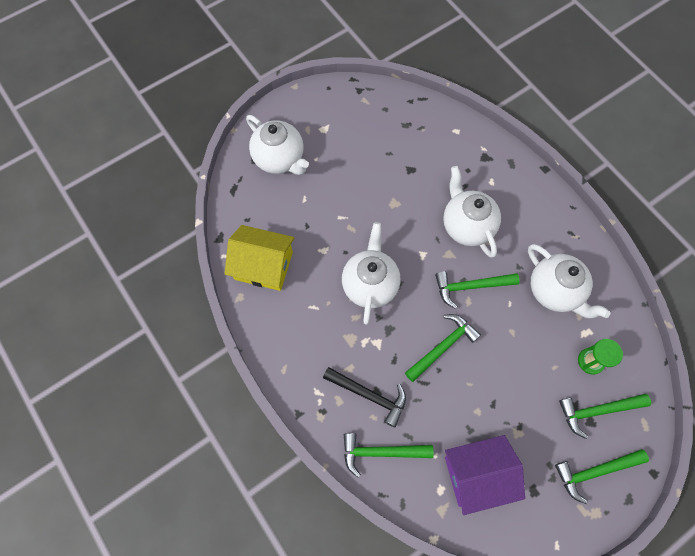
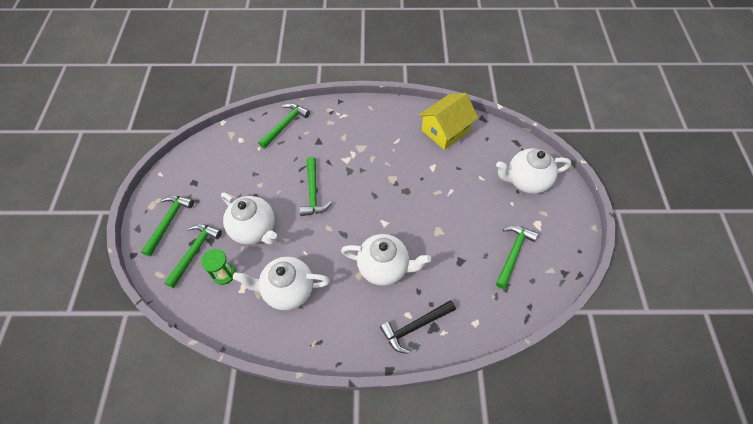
camera: 125 degrees right, 10 degrees down
(369, 395) = (319, 137): black hammer -> black hammer (414, 326)
(370, 284) = (387, 178): white teapot -> white teapot (254, 229)
(470, 286) = (337, 236): green hammer -> green hammer (513, 253)
(477, 474) = (230, 161): purple house -> none

